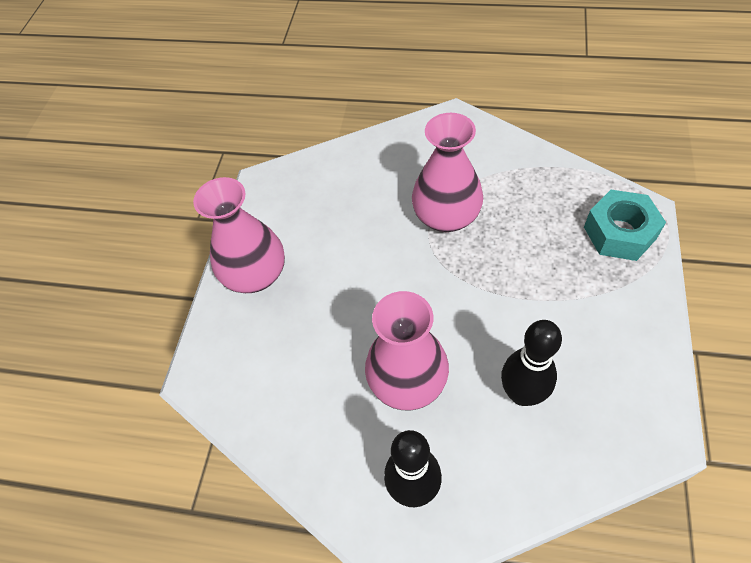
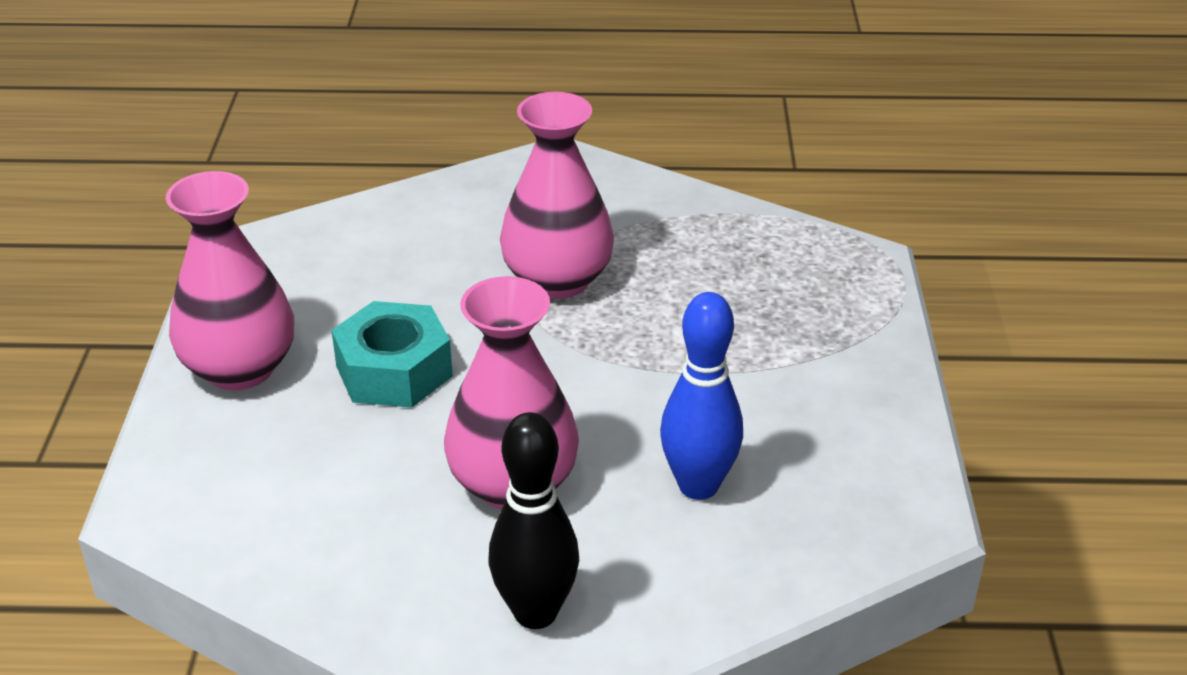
camera: 15 degrees left, 20 degrees down
(522, 394) = (698, 486): black bowling pin -> blue bowling pin
(619, 233) = (831, 286): turquoise nut -> turquoise nut (394, 371)

